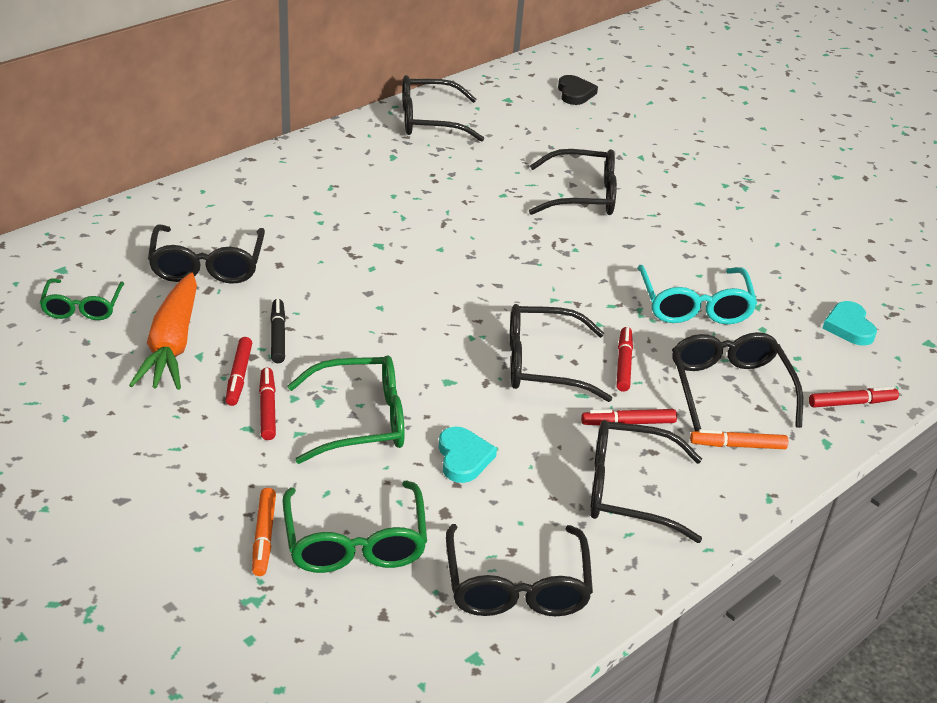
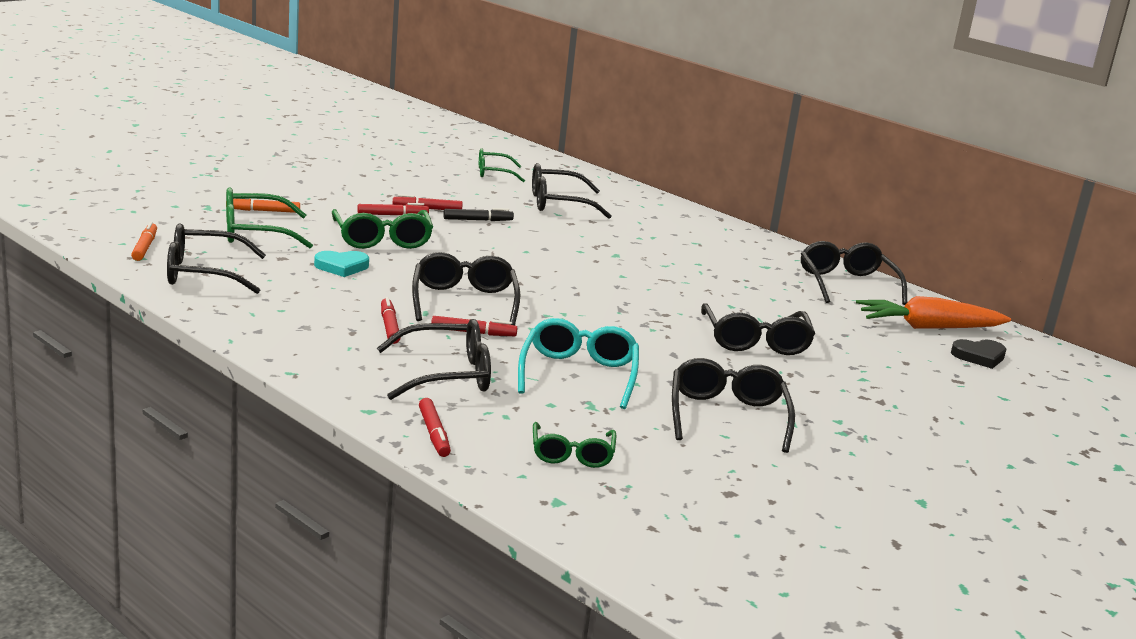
camera: 85 degrees right, 15 degrees down
(172, 344) = (459, 193): orange carrot -> orange carrot (928, 327)
(628, 491) = (302, 318): black glasses -> black glasses (727, 416)
(694, 306) = (578, 374): turquoise glasses -> turquoise glasses turned 105 degrees clockwise
(737, 445) = (362, 368): orange marker -> orange marker (145, 247)
(849, 327) = (572, 454): turquoise heart -> green glasses

